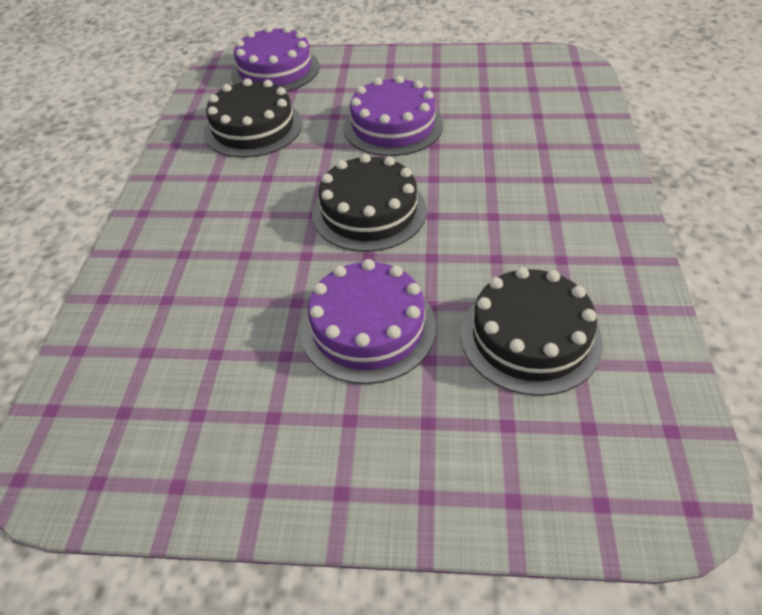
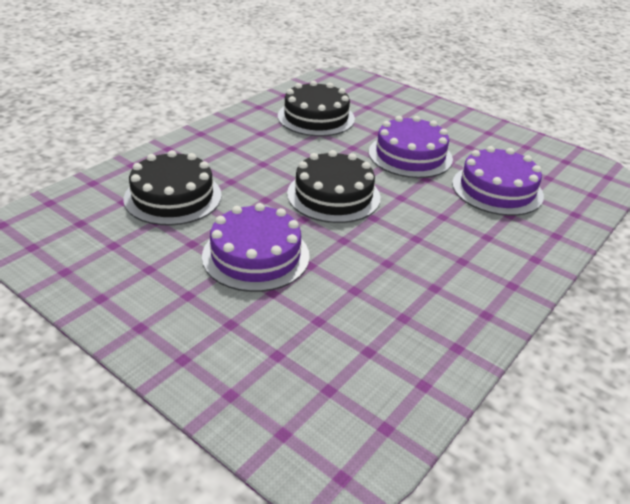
camera: 30 degrees right, 10 degrees down
(275, 70) = (369, 91): purple cake -> purple cake (497, 189)
(530, 337) = (353, 318): black cake -> black cake (173, 197)

